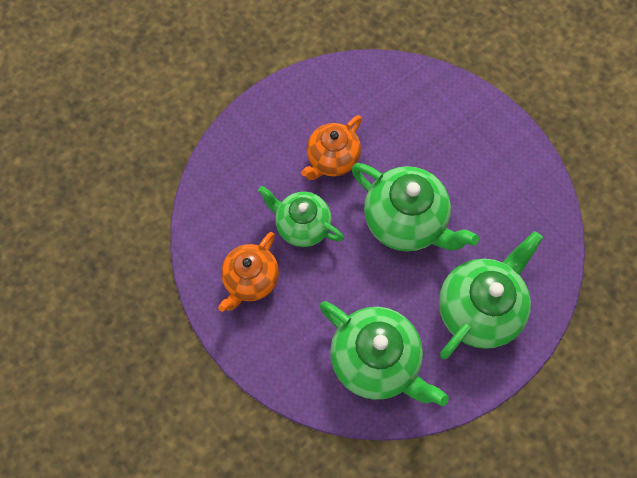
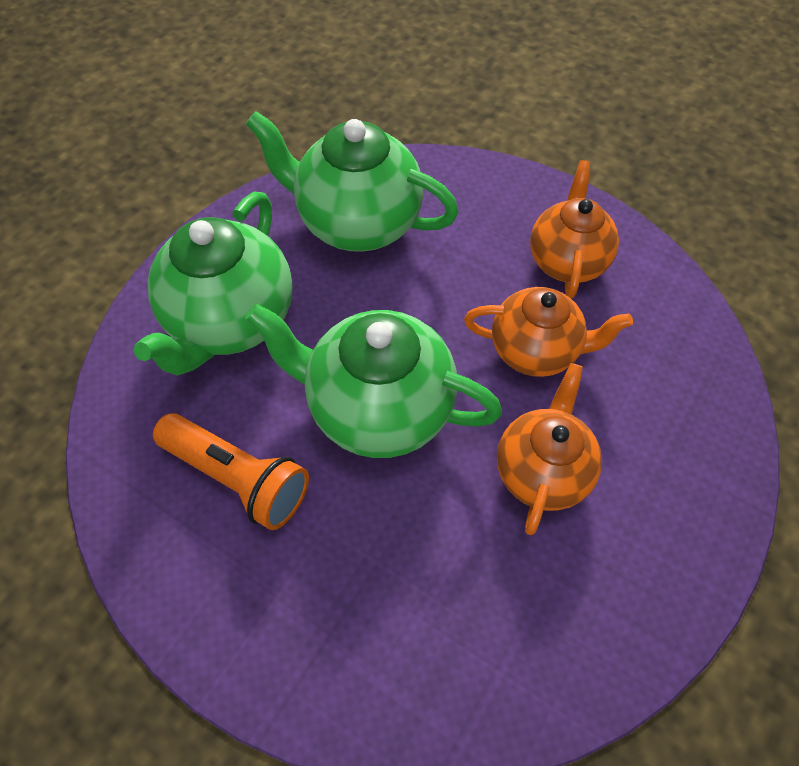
camera: 160 degrees right, 10 degrees down
(302, 226) = (535, 350): green teapot -> orange teapot
(491, 208) = (238, 477): none -> orange flashlight

